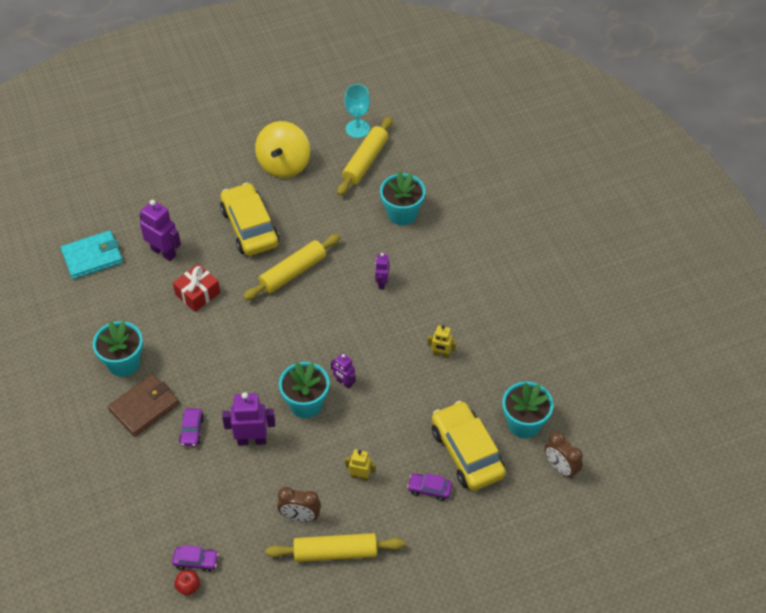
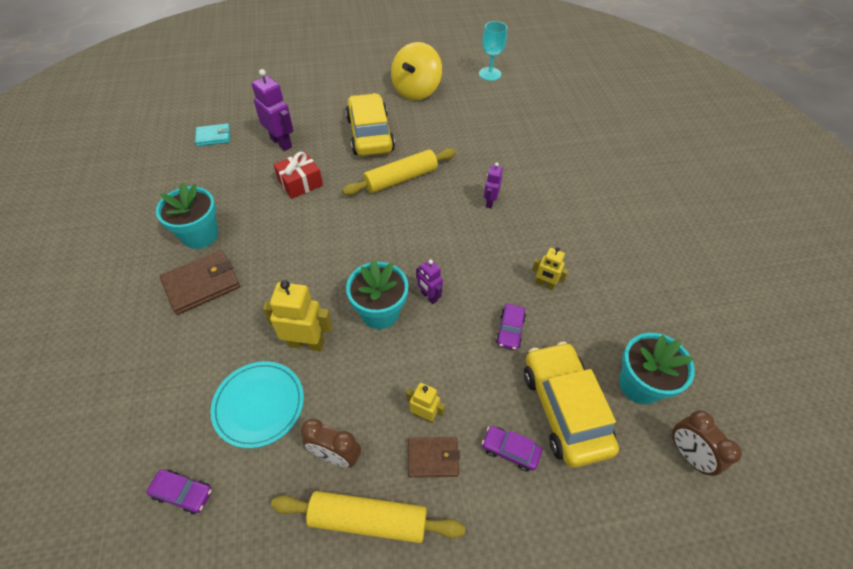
camera: 10 degrees right, 0 degrees up
(92, 257) = (213, 137): turquoise wallet -> turquoise wallet, size x0.63
(188, 586) = (158, 530): red apple -> none
(192, 430) = (243, 319): purple car -> purple car (510, 330)
(230, 493) = (259, 405): none -> turquoise plate
(252, 440) = (306, 343): purple robot -> yellow robot
(365, 161) = (492, 98): yellow rolling pin -> none
(373, 505) = (433, 458): none -> brown wallet
(402, 213) = (520, 144): turquoise flower pot -> none

